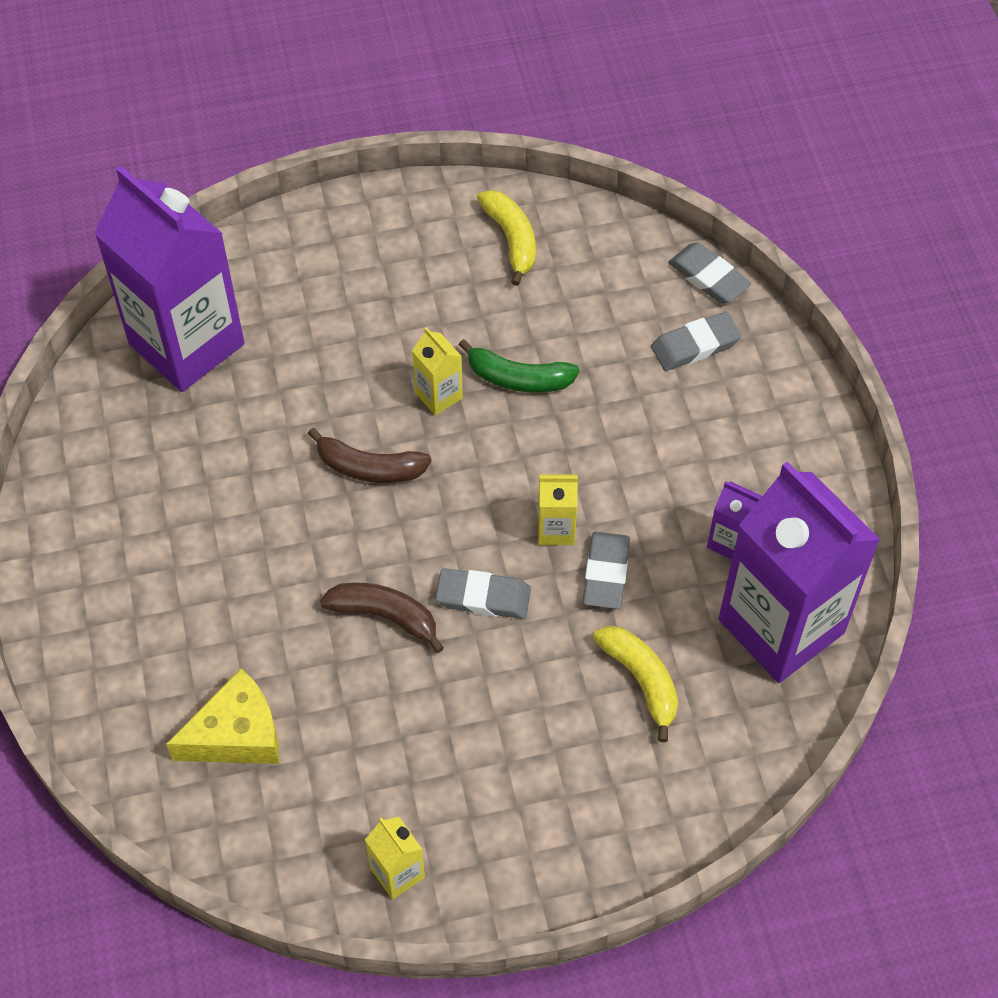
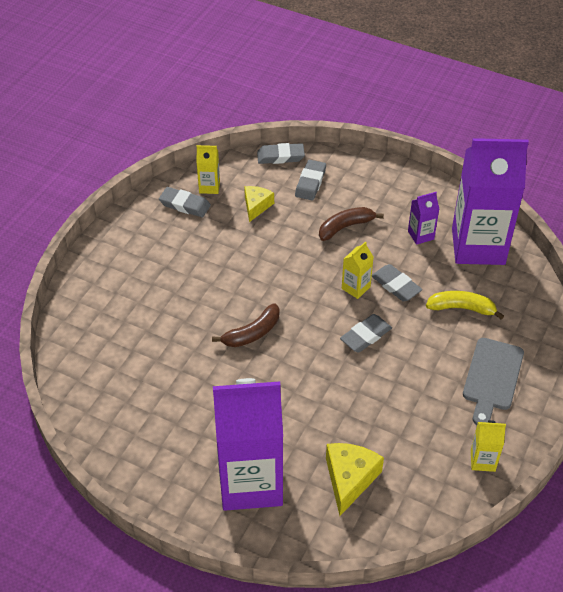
camera: 50 degrees left, 10 degrees down
(186, 344) = (101, 359): purple carton -> purple carton (250, 482)
(385, 616) = (340, 378): brown banana -> brown banana (345, 227)
(439, 395) = (240, 283): yellow carton -> yellow carton (209, 187)
(511, 239) = (185, 205): yellow banana -> grey eraser
(518, 378) = (262, 250): green banana -> none
(550, 797) = (492, 378): none -> grey cutting board
(589, 316) = (256, 206): none -> yellow cheese

